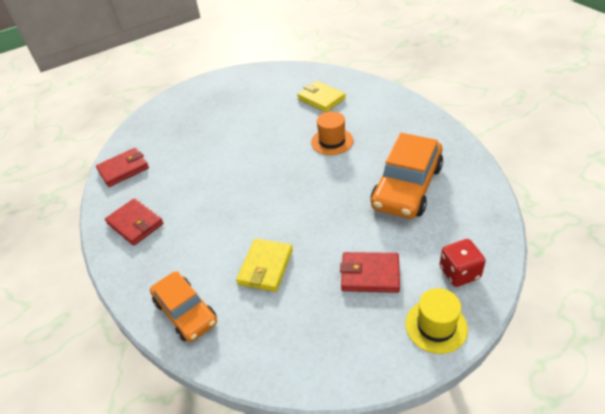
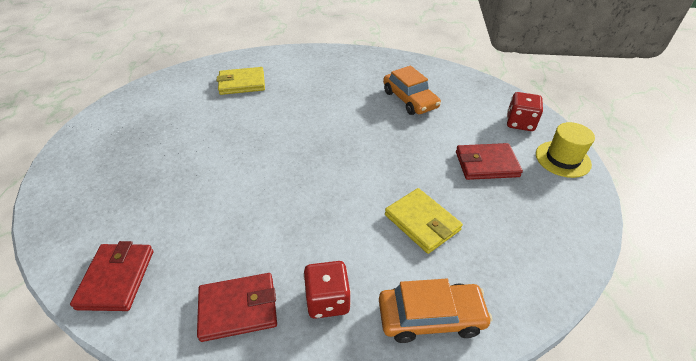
camera: 60 degrees left, 0 degrees up
(165, 256) = (327, 300): none -> red dice
(332, 141) = (307, 106): orange hat -> none
(370, 274) = (486, 164): red wallet -> red wallet turned 45 degrees clockwise
(407, 187) = (409, 99): orange car -> orange car, size x0.65

